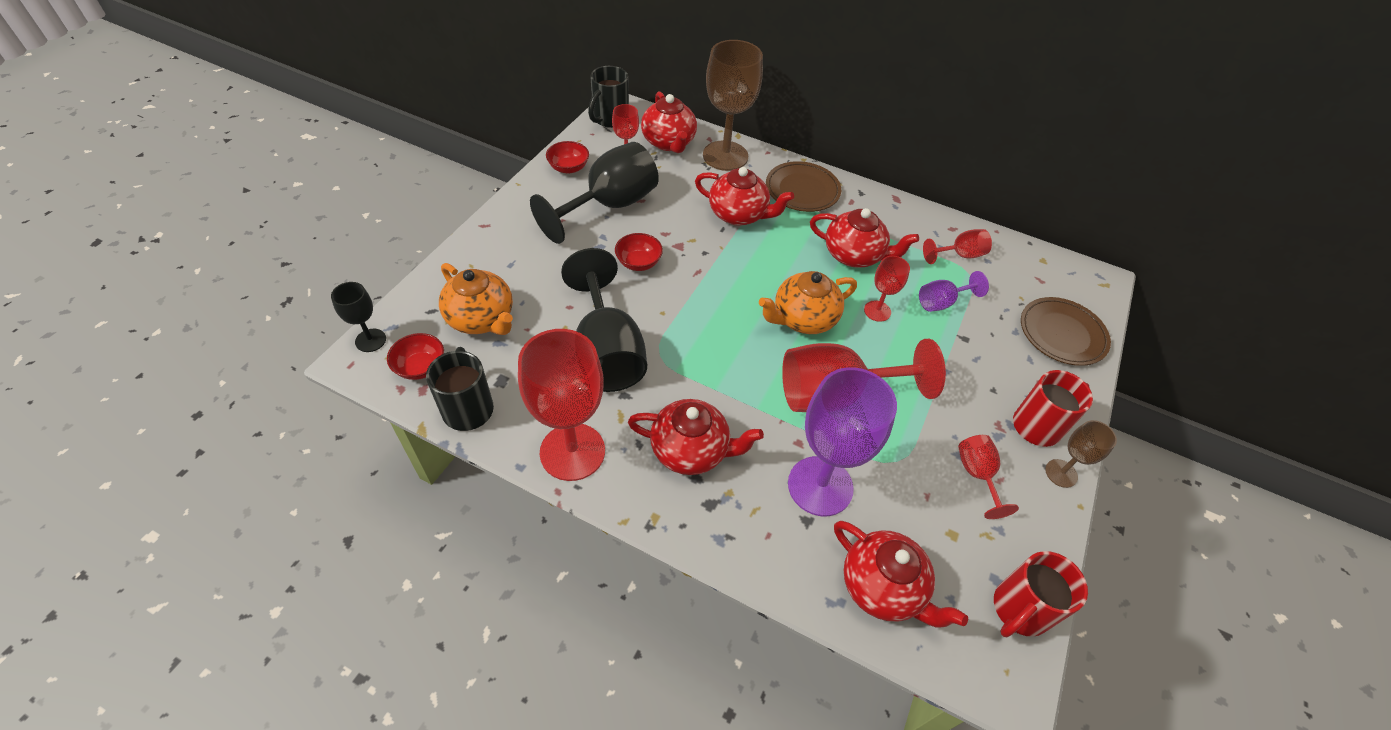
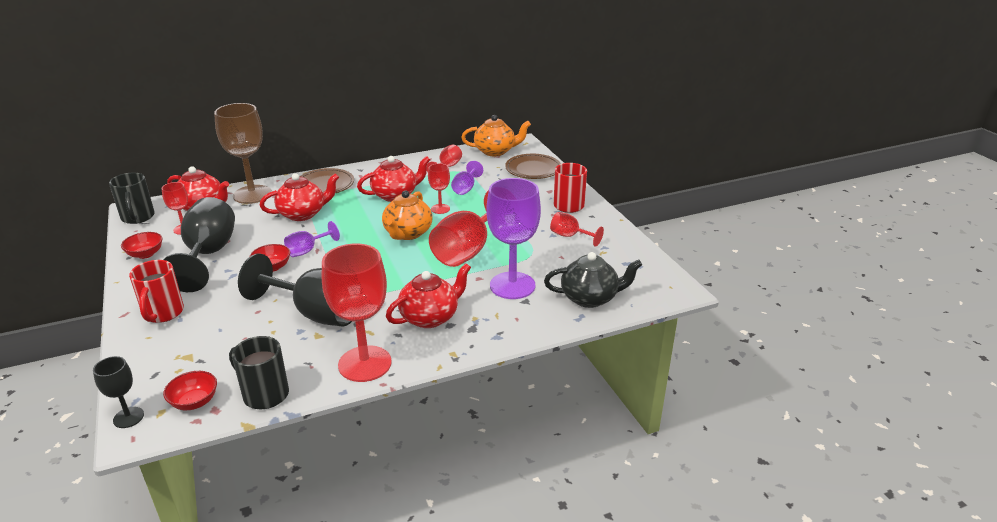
camera: 45 degrees left, 20 degrees down
(482, 319) = (203, 353): orange teapot -> orange teapot (495, 151)
(689, 266) = (307, 250): none -> purple goblet
(883, 588) = (590, 298): red teapot -> black teapot
(1019, 610) = (647, 266): red mug -> red mug (163, 313)
(1061, 473) = (599, 214): brown goblet -> none

